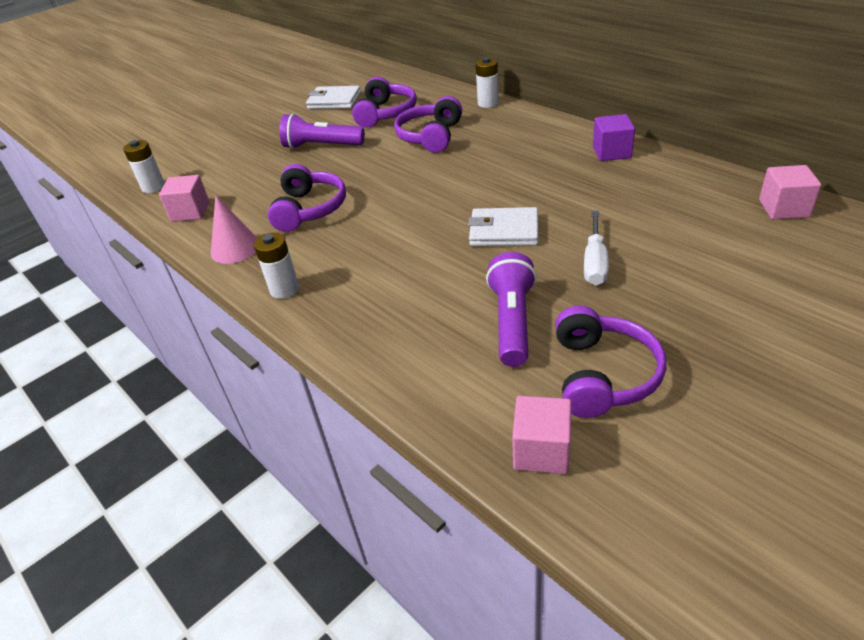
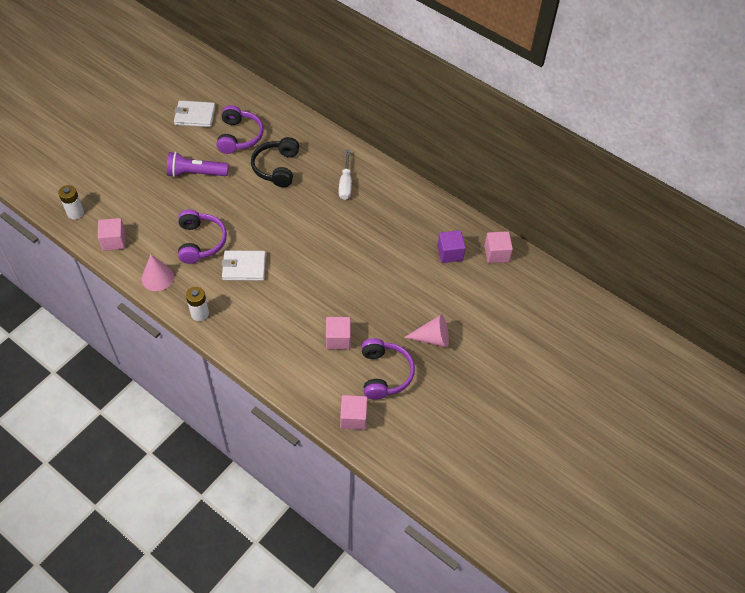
camera: 15 degrees left, 15 degrees up
(430, 136) = (277, 168): purple headphones -> black headphones
(488, 103) = (317, 130): white battery -> none
(504, 231) = (332, 267): white wallet -> white wallet (244, 267)
(512, 321) = (338, 339): purple flashlight -> pink cube
(595, 262) = (385, 295): white screwdriver -> white screwdriver (345, 183)
(611, 152) = (402, 194): purple cube -> purple cube (450, 253)
(691, 320) = (432, 338): none -> pink cone

